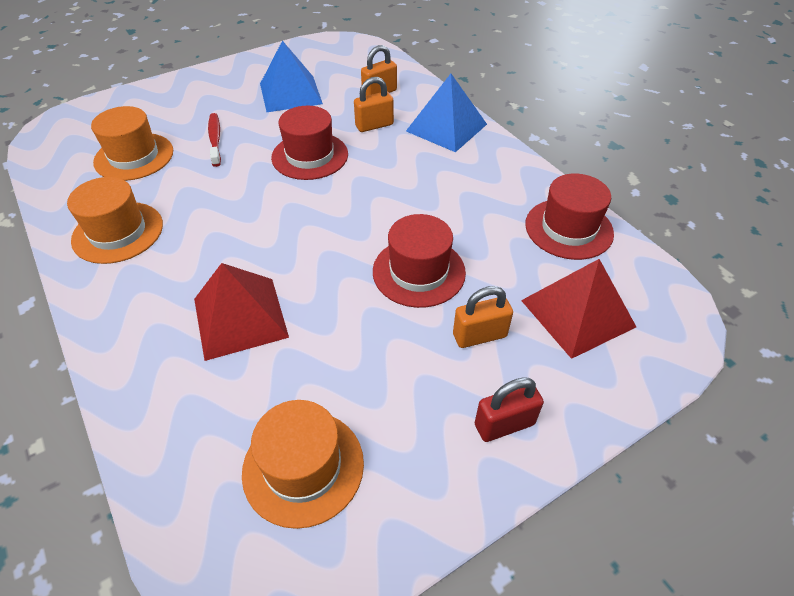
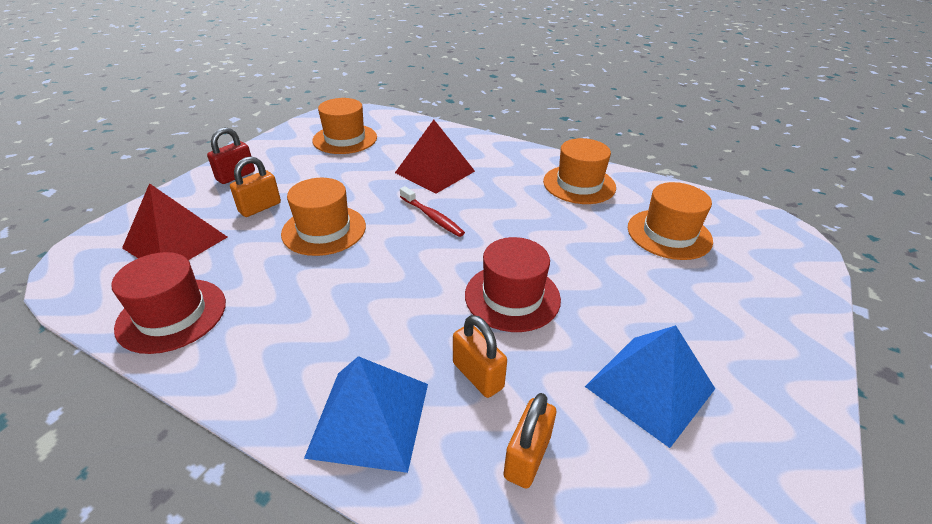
camera: 150 degrees right, 10 degrees down
(215, 139) = (631, 278): red toothbrush -> red toothbrush (432, 217)
(374, 125) = (478, 375): orange padlock -> orange padlock turned 75 degrees counterclockwise
(419, 272) = (324, 230): red hat -> orange hat

